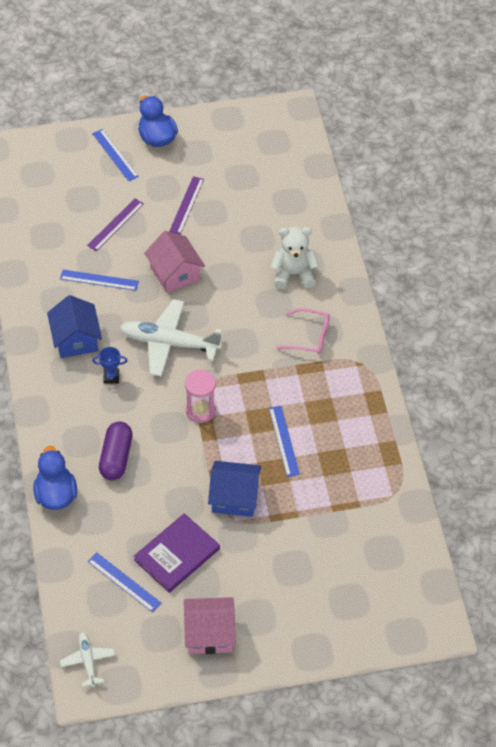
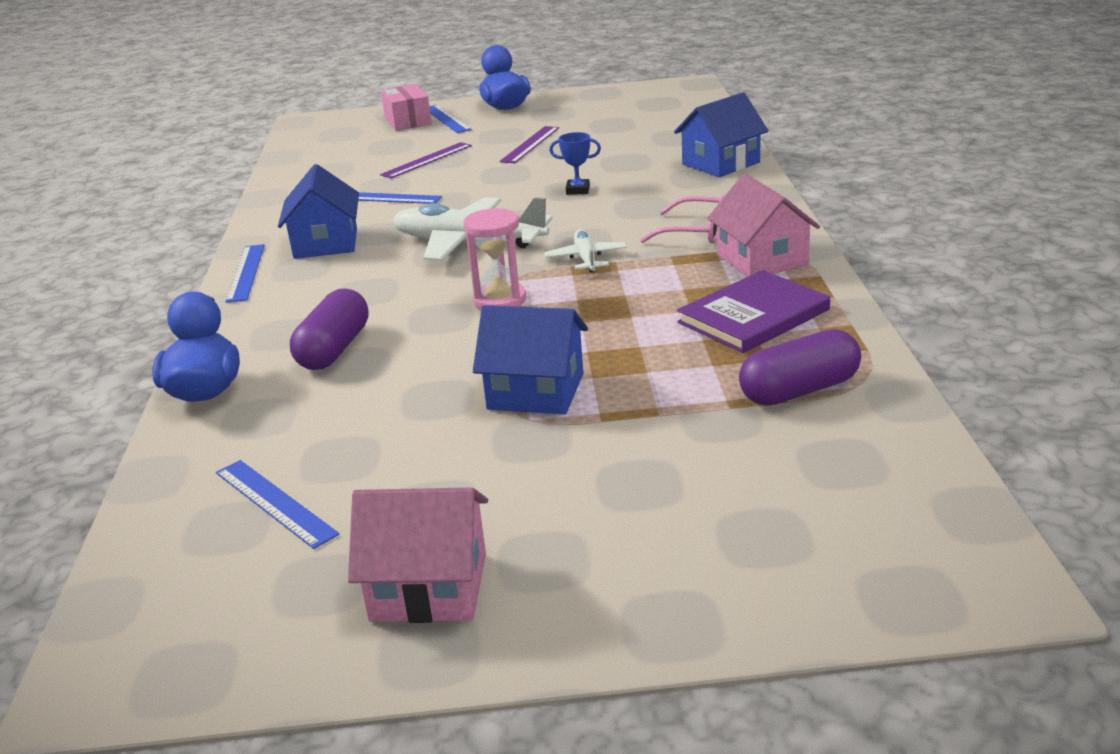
camera: 10 degrees right, 25 degrees down
(85, 156) = (408, 121): none -> pink box
(88, 661) = (130, 631): white plane -> white plane (586, 259)
(111, 377) = (364, 273): blue trophy -> blue trophy (578, 190)
(175, 273) = (497, 190): pink house -> pink house (762, 260)
(177, 554) = (399, 464): purple book -> purple book (753, 316)
(284, 441) = (641, 328): blue ruler -> blue ruler (246, 272)
(293, 274) = (676, 185): white teddy bear -> none
(322, 245) = (720, 163): none -> blue house
(366, 498) = (799, 390): none -> purple capsule

